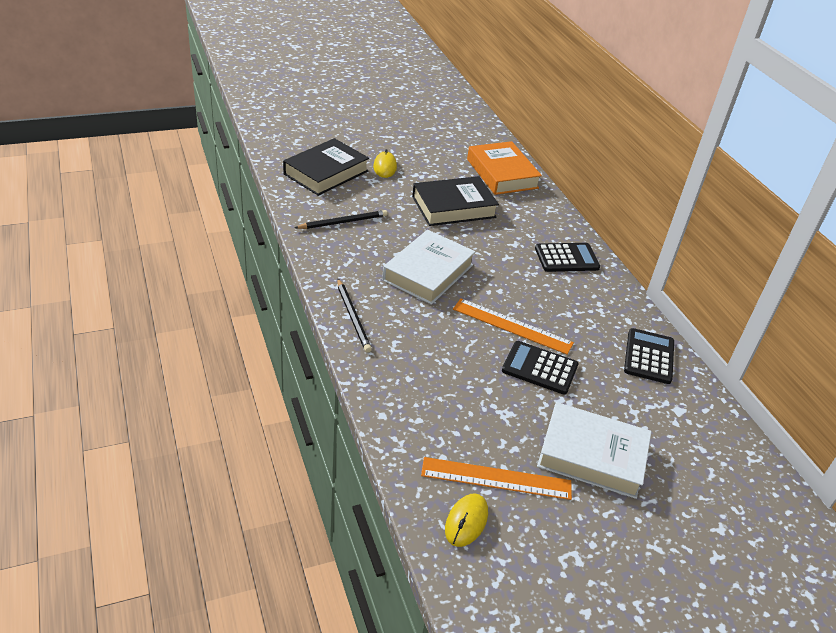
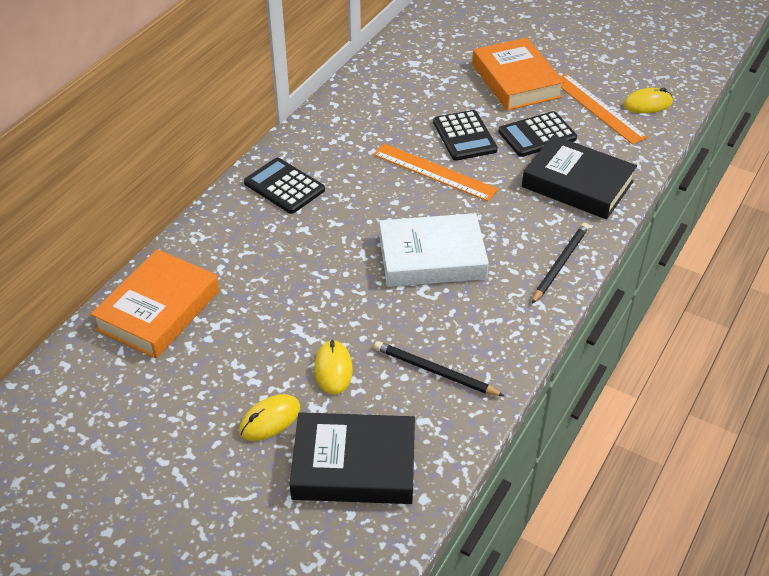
camera: 125 degrees left, 5 degrees up
(390, 196) = (333, 369): none -> yellow mouse
(453, 207) = (288, 307): black book -> black book (577, 184)
(512, 326) = (434, 172): orange ruler -> orange ruler turned 45 degrees counterclockwise
(592, 455) = (516, 81): white book -> orange book
(649, 356) = (371, 93): black calculator -> black calculator (537, 135)

